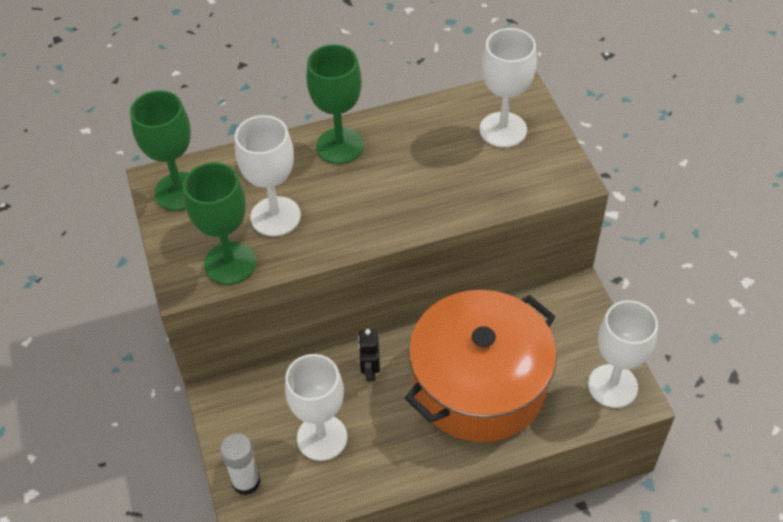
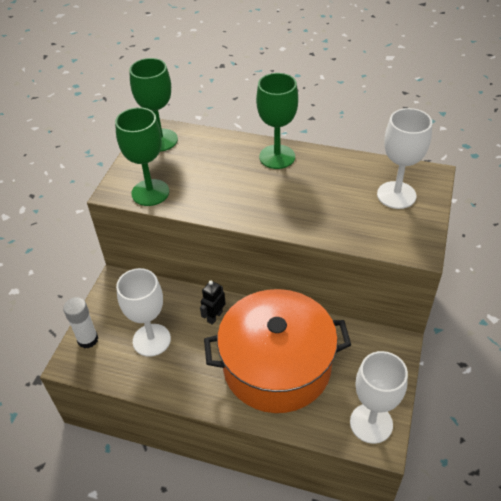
camera: 35 degrees right, 5 degrees down
(275, 216) = (200, 179): white goblet -> none

